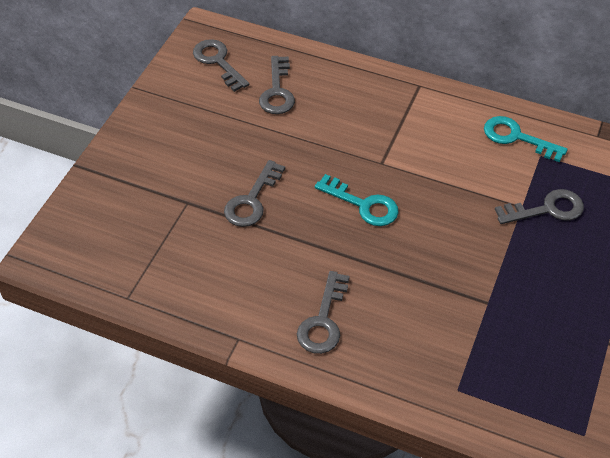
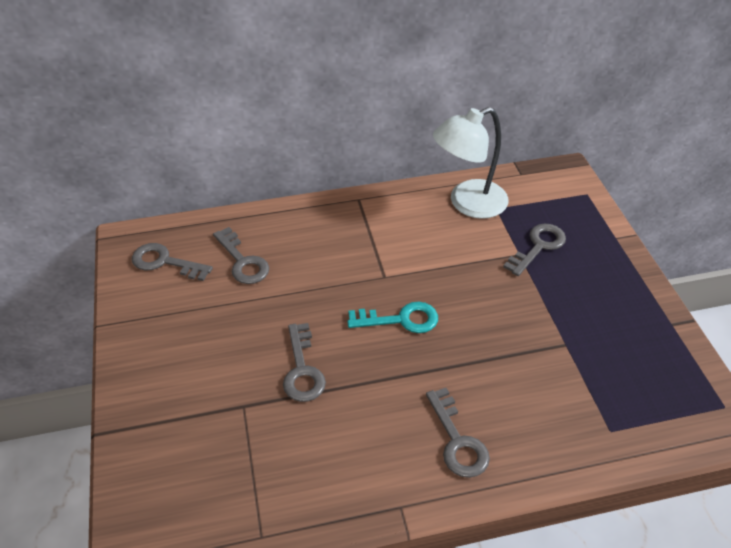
camera: 35 degrees left, 5 degrees down
(517, 138) = (468, 203): turquoise key -> white lamp

